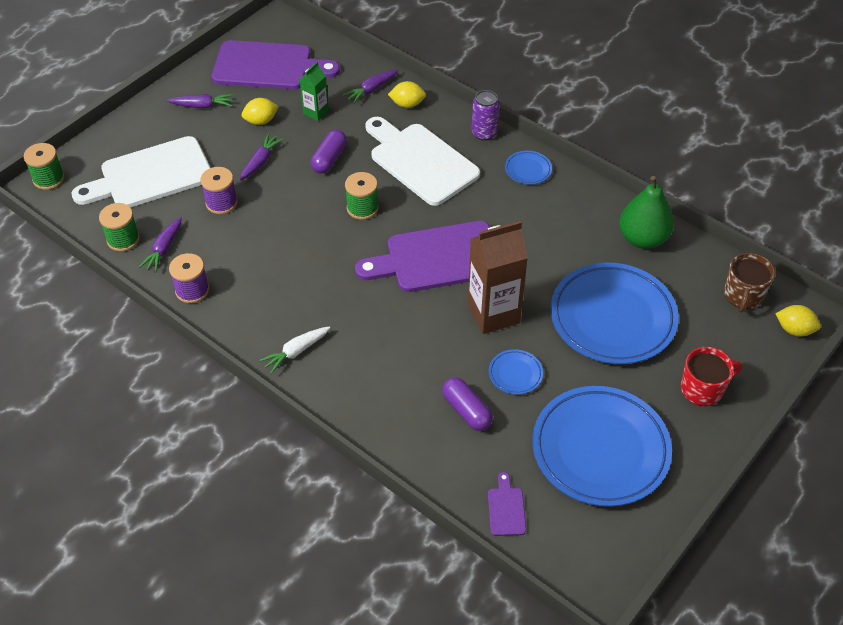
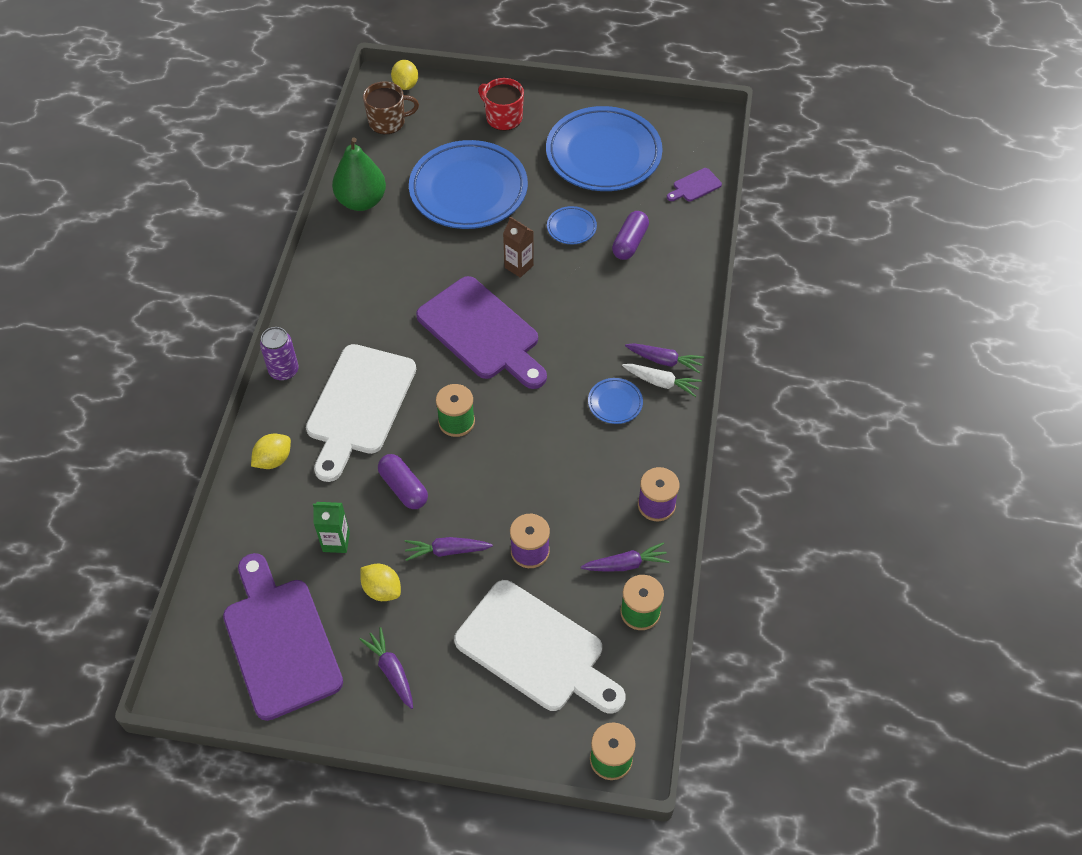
camera: 120 degrees left, 5 degrees up
(329, 159) = (403, 488): purple capsule -> purple capsule turned 60 degrees clockwise
(371, 90) = (266, 507): purple carrot -> purple carrot (664, 361)
(407, 104) = (273, 460): yellow lemon -> yellow lemon turned 75 degrees clockwise
(493, 313) = (519, 266): brown carton -> brown carton, size x0.52
(528, 170) = (319, 313): blue plate -> blue plate (615, 403)

